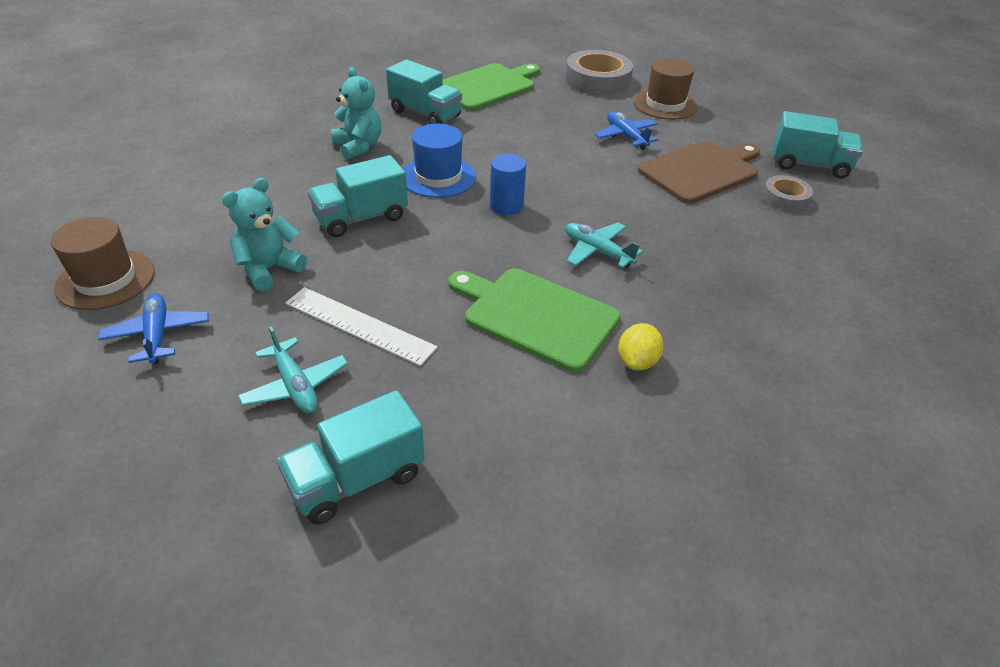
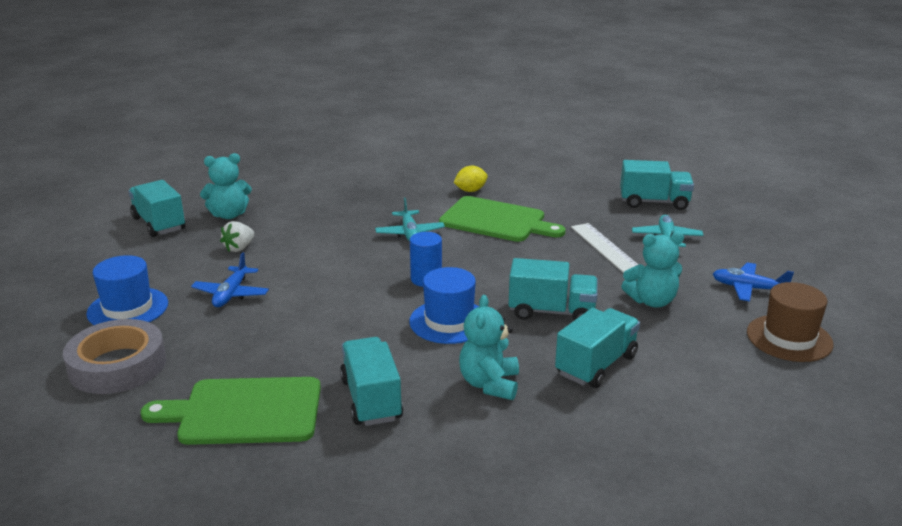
camera: 140 degrees left, 15 degrees down
(158, 335) = (748, 288): blue plane -> blue plane turned 90 degrees clockwise
(288, 186) = (596, 365): none -> turquoise truck
(535, 316) = (496, 221): green cutting board -> green cutting board turned 45 degrees counterclockwise
(665, 104) = (128, 308): brown hat -> blue hat
(701, 171) = (239, 248): brown cutting board -> white strawberry
(785, 198) = (229, 215): grey tape -> turquoise teddy bear

